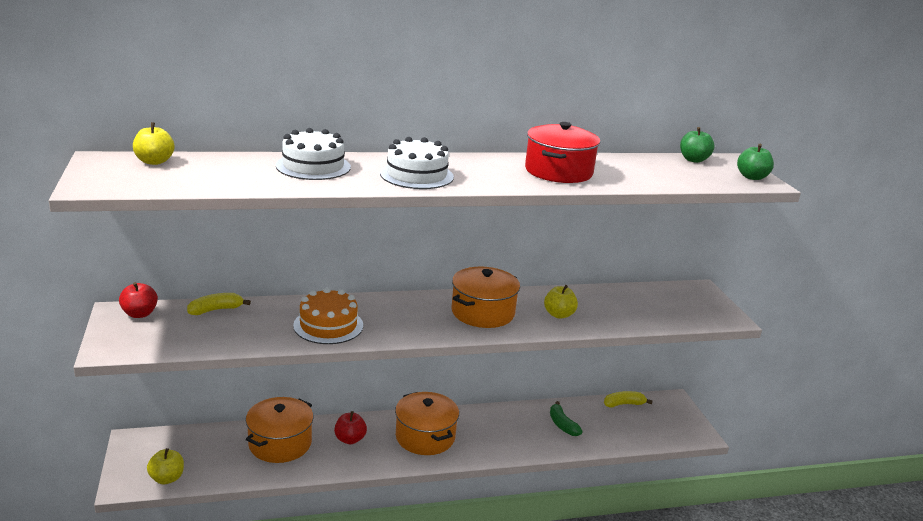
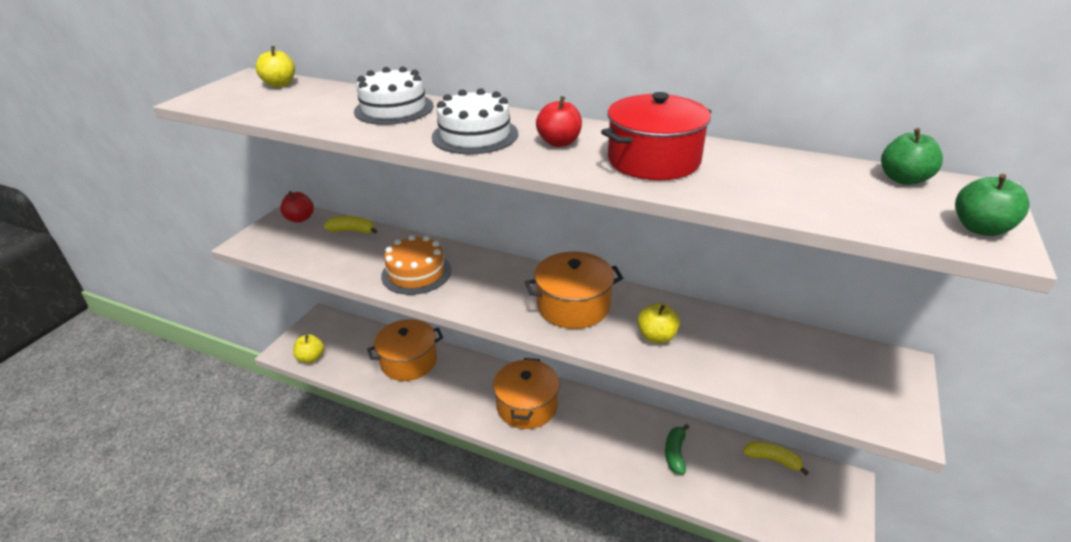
camera: 40 degrees right, 10 degrees up
(350, 439) = (463, 380): red apple -> red apple (559, 142)

